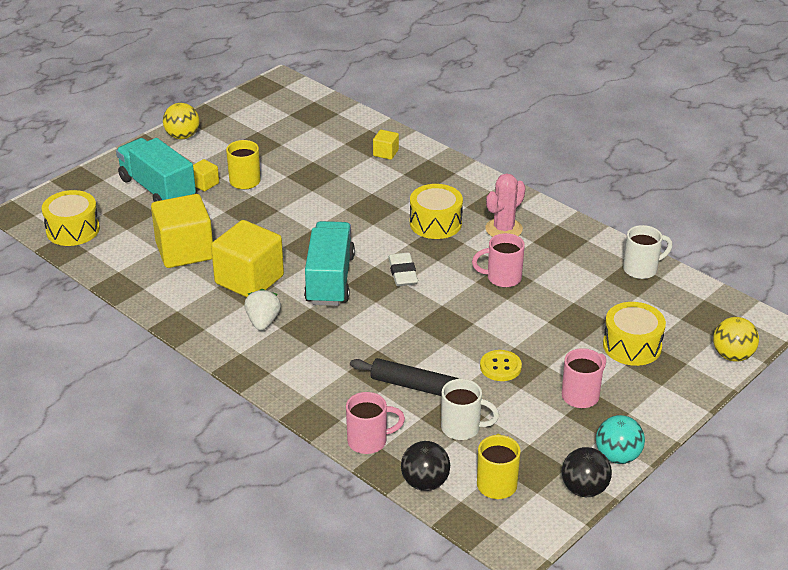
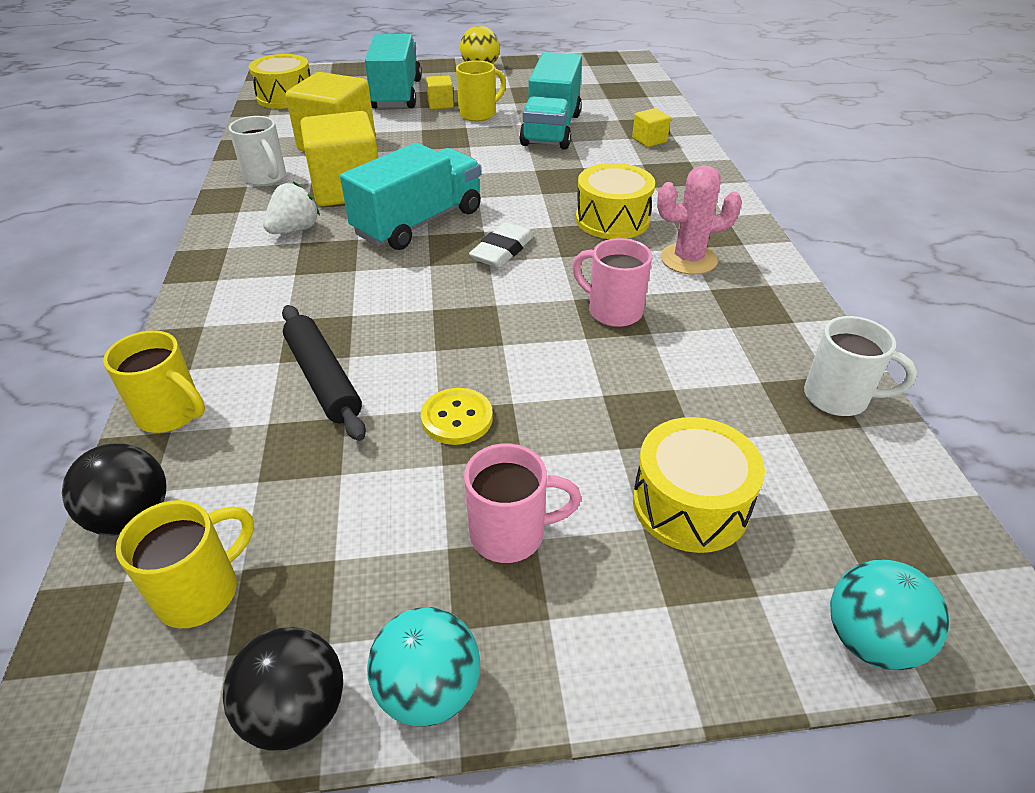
camera: 40 degrees right, 5 degrees up
(313, 171) = (551, 129): none -> turquoise truck
(369, 441) = (171, 414): pink mug -> yellow mug
(462, 428) = (289, 471): white mug -> white mug (266, 178)
(732, 355) = (870, 639): yellow ball -> turquoise ball

